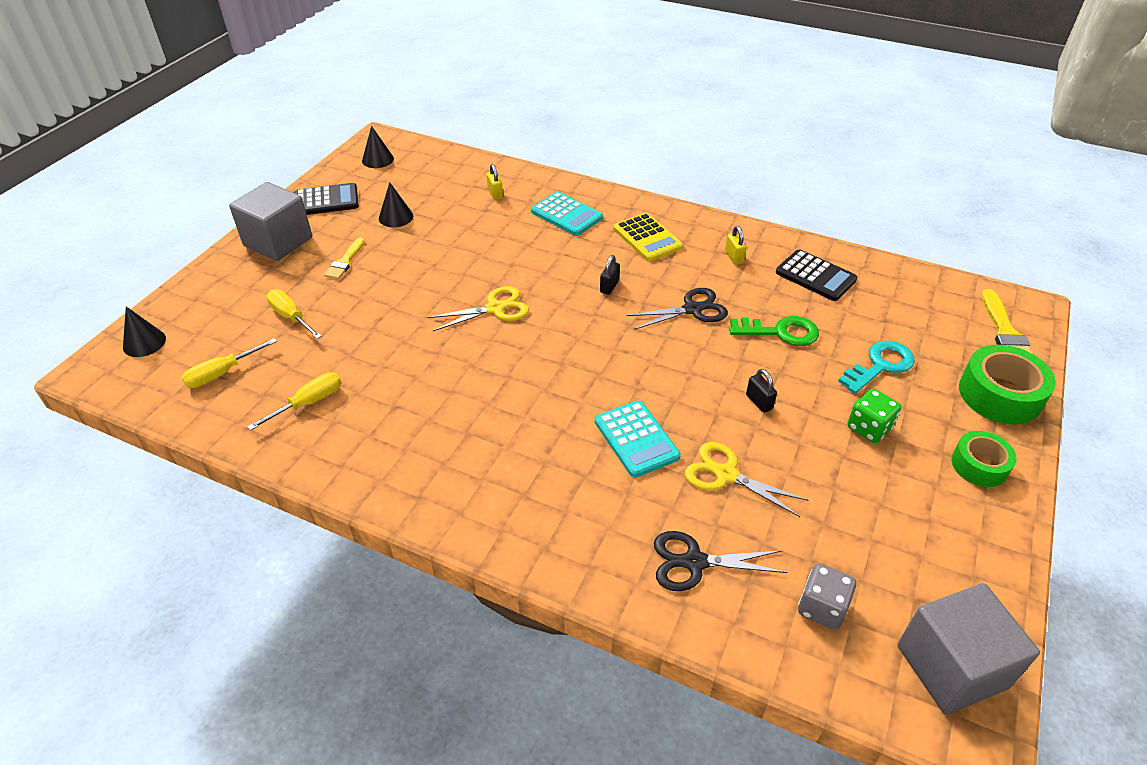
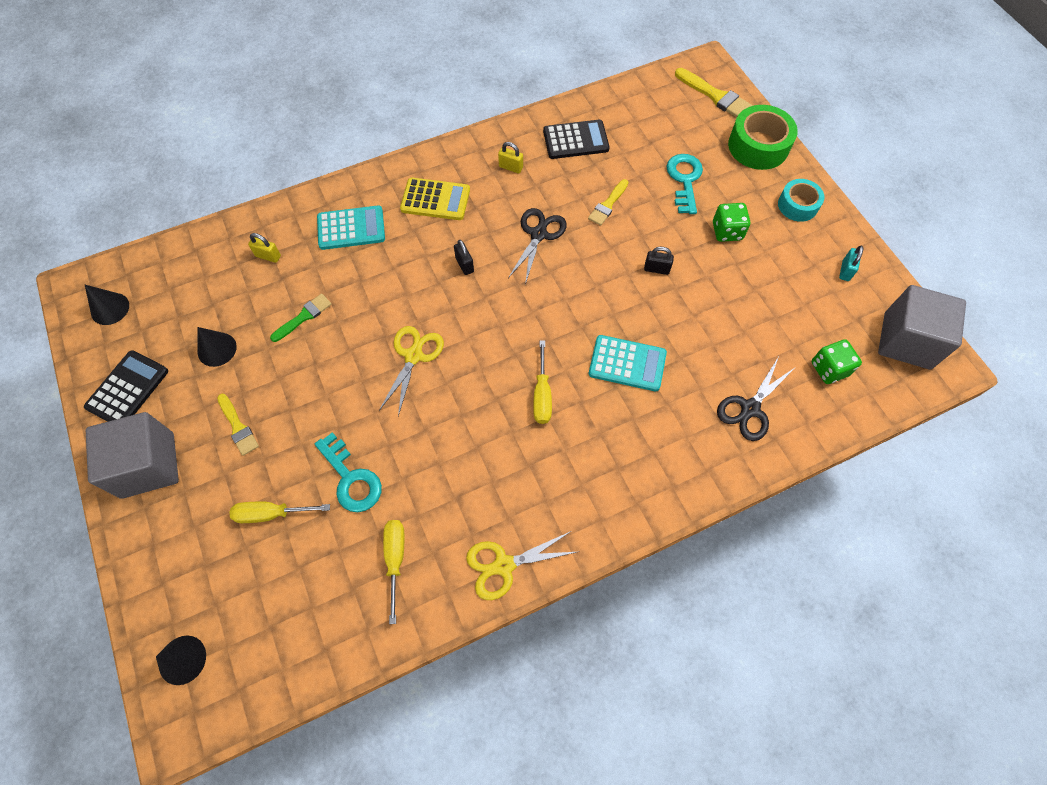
camera: 50 degrees left, 20 degrees up
(222, 373) = (293, 610): yellow screwdriver -> yellow screwdriver (542, 394)
(356, 339) = (351, 478): none -> turquoise key
(465, 238) = (304, 317): none -> green brush
(725, 474) = (699, 337): yellow scissors -> yellow scissors (503, 565)
(780, 332) = (608, 205): green key -> yellow brush
(821, 607) = (829, 369): grey dice -> green dice
(960, 553) = (845, 271): none -> turquoise padlock
(979, 465) = (797, 205): green tape -> turquoise tape

